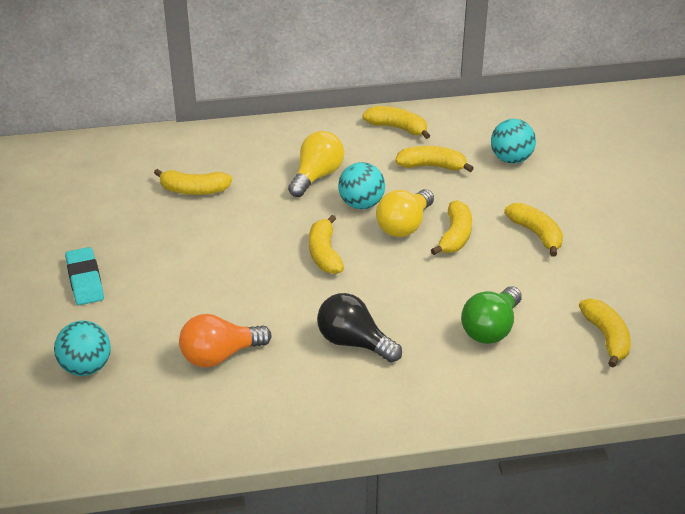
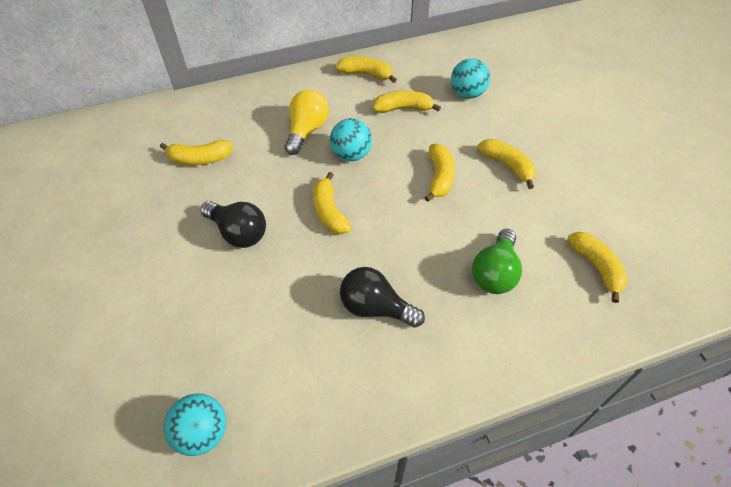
camera: 10 degrees left, 15 degrees up
(85, 280) = (109, 273): turquoise eraser -> none
(86, 367) = (121, 379): turquoise ball -> turquoise ball (202, 432)
(220, 355) = (252, 343): orange light bulb -> none
(223, 261) = (238, 233): none -> black light bulb
(404, 226) = (393, 172): yellow light bulb -> none

